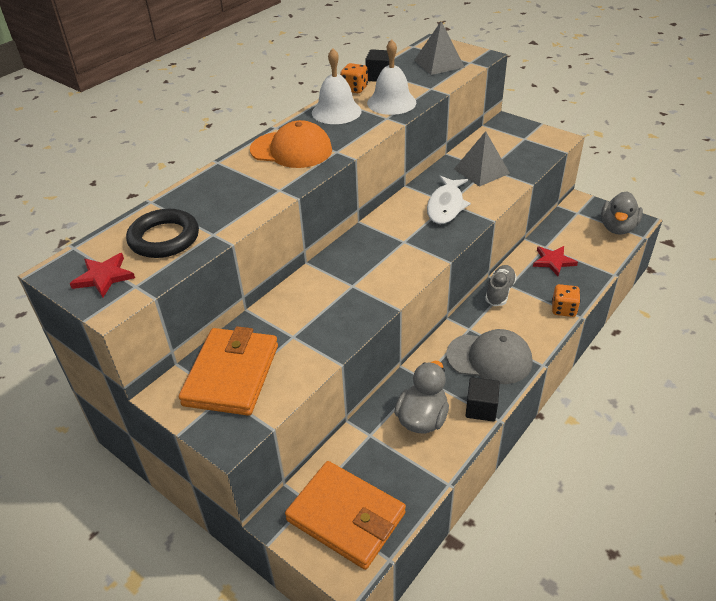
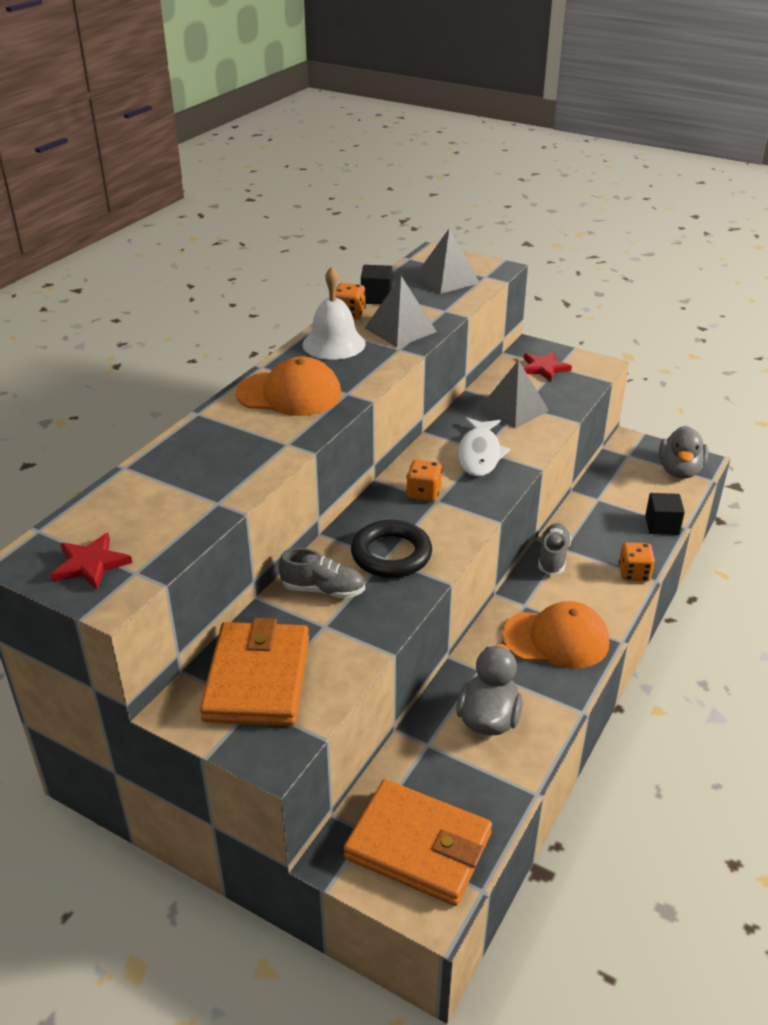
camera: 10 degrees left, 5 degrees down
(164, 238) = (156, 512): black ring -> black ring (391, 554)
(298, 307) = (323, 590): none -> grey shoe
(391, 102) = (400, 330): white bell -> grey pyramid
(394, 235) = (423, 493): none -> orange dice
(481, 408) = (558, 700): black cube -> black cube (662, 525)
(489, 358) = (556, 639): grey cap -> orange cap
(553, 261) = (611, 516): red star -> red star (544, 368)

